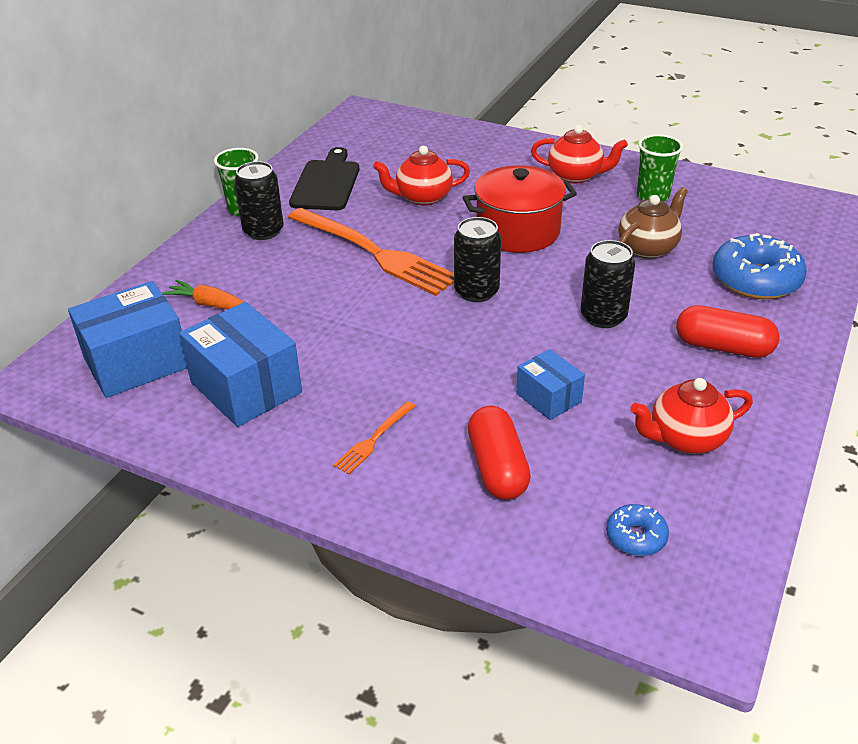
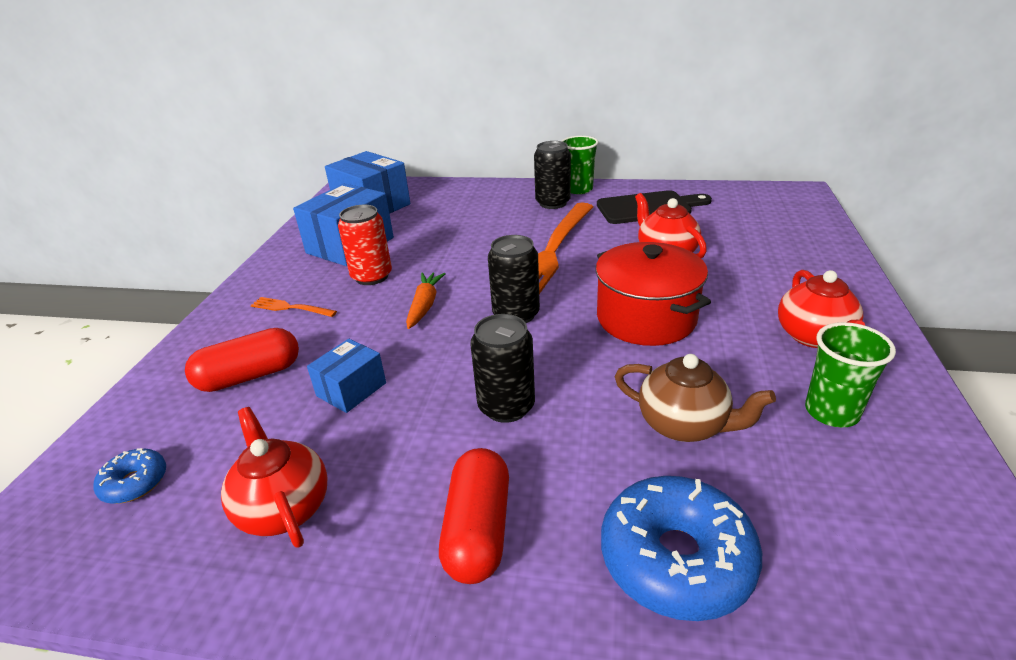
camera: 75 degrees right, 5 degrees down
(211, 305) = (445, 210): orange carrot -> orange carrot (424, 305)
(342, 374) = (372, 276): none -> red can

